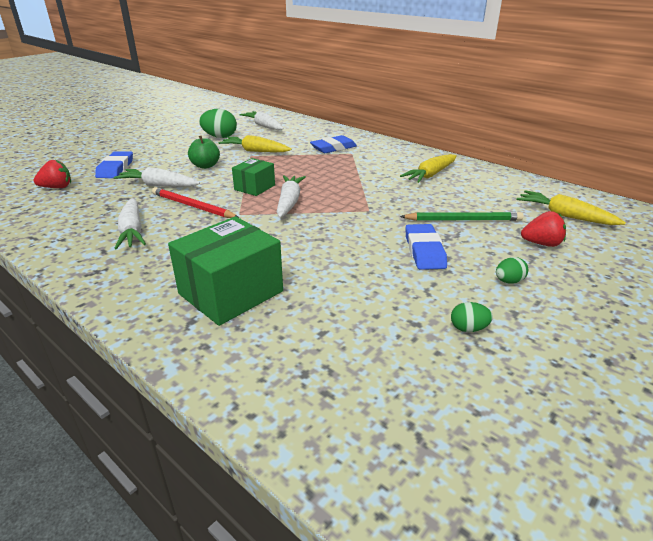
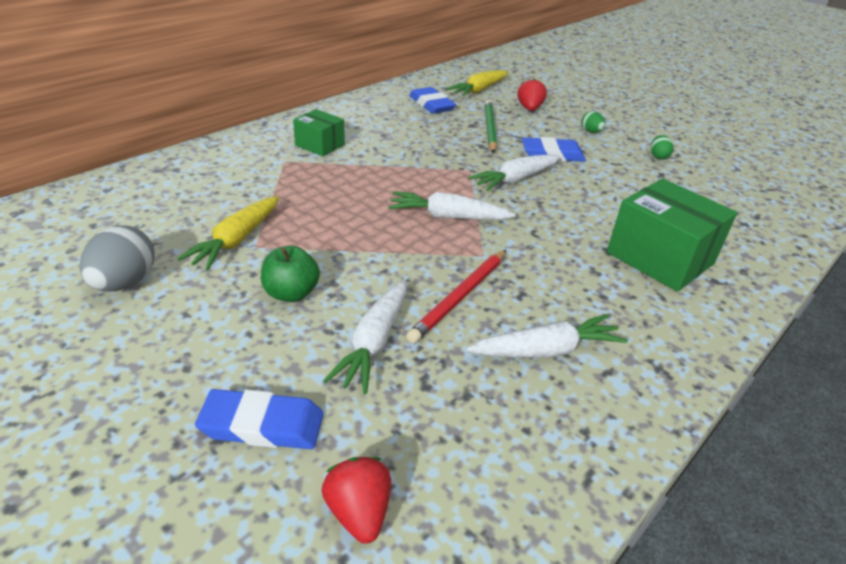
camera: 90 degrees left, 5 degrees up
(220, 137) = (124, 283): green egg -> grey egg
(254, 187) = (396, 242): green box -> green box (320, 145)
(264, 126) = (91, 229): white carrot -> white carrot (515, 179)
(333, 148) = (256, 172): blue eraser -> blue eraser (431, 104)
(430, 175) = (377, 125): yellow carrot -> none

